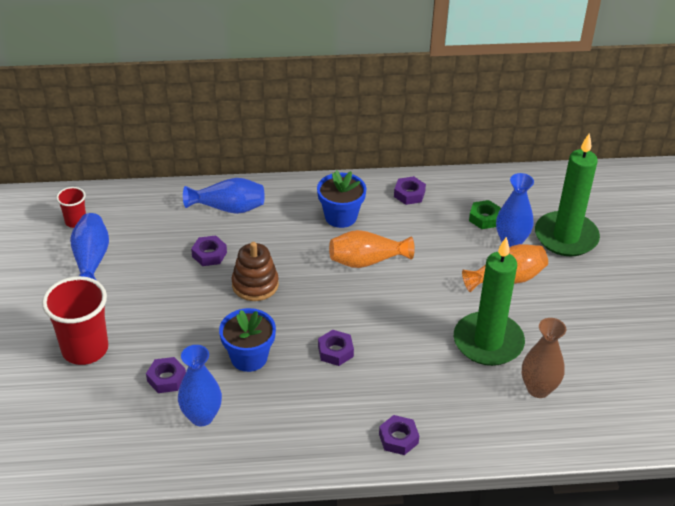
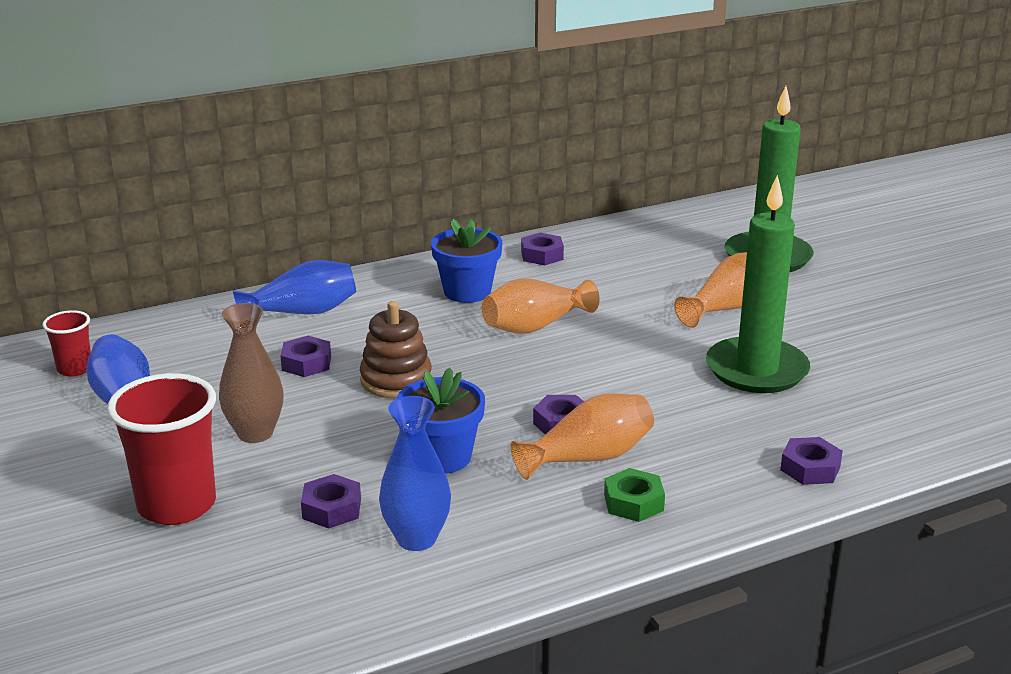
camera: 20 degrees left, 15 degrees down
(335, 385) = (588, 458): none -> orange vase
(398, 438) = (720, 493): purple nut -> purple nut (810, 468)
(484, 218) = (655, 259): green nut -> green nut (633, 502)
(511, 241) = (705, 273): blue vase -> none
(538, 389) = (858, 400): brown vase -> brown vase (255, 433)

